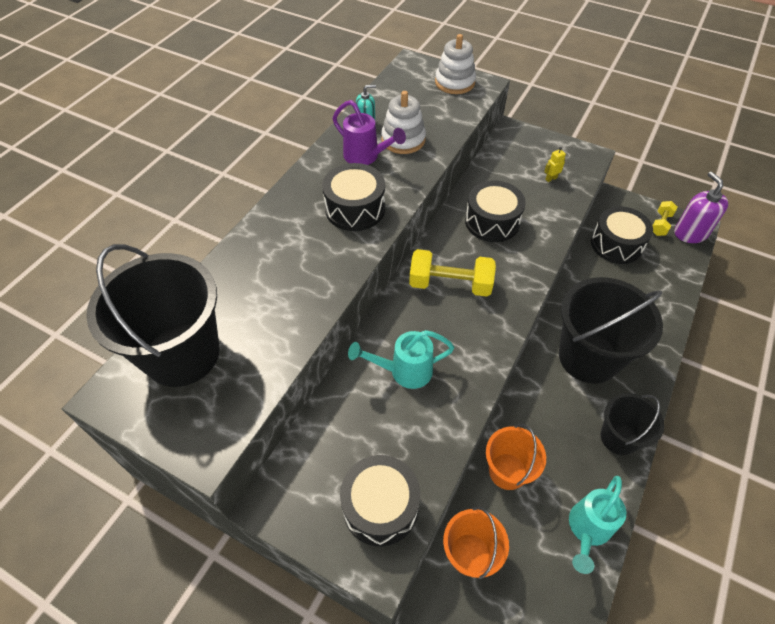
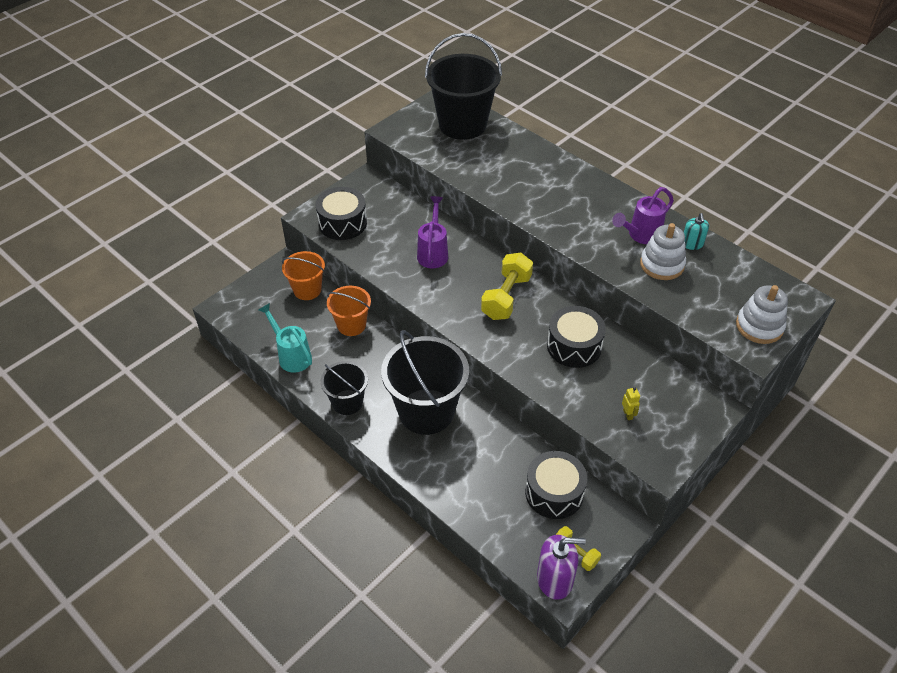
camera: 105 degrees right, 5 degrees down
(355, 209) = (574, 218): black drum -> none
(403, 371) = (433, 252): turquoise watering can -> purple watering can

